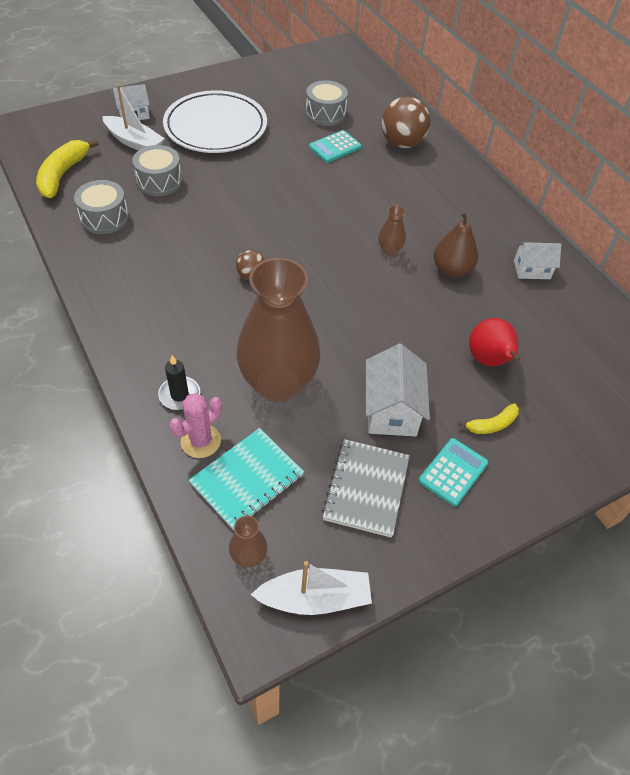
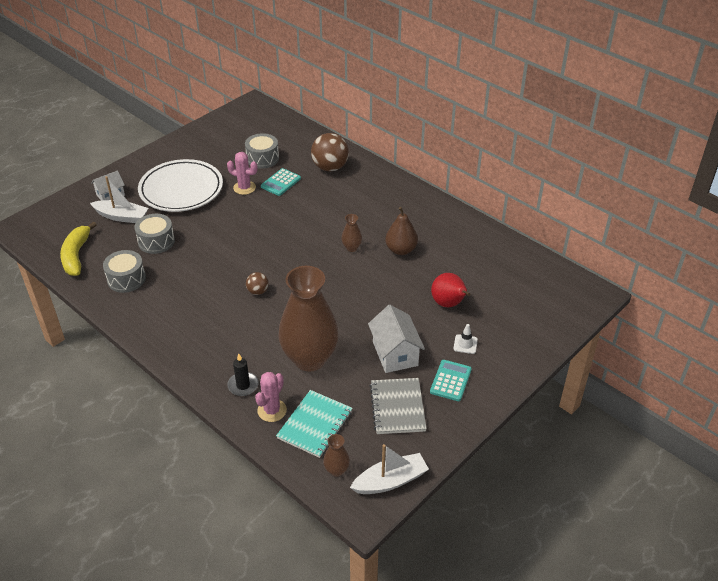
camera: 15 degrees left, 10 degrees down
(289, 143) = (244, 188): none -> pink cactus
(492, 424) = (465, 344): yellow banana -> white traffic cone
(531, 269) = (456, 235): white house -> none

